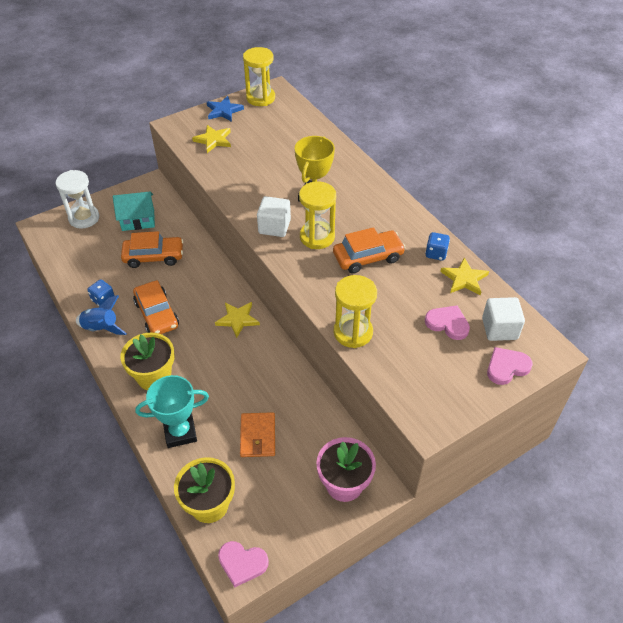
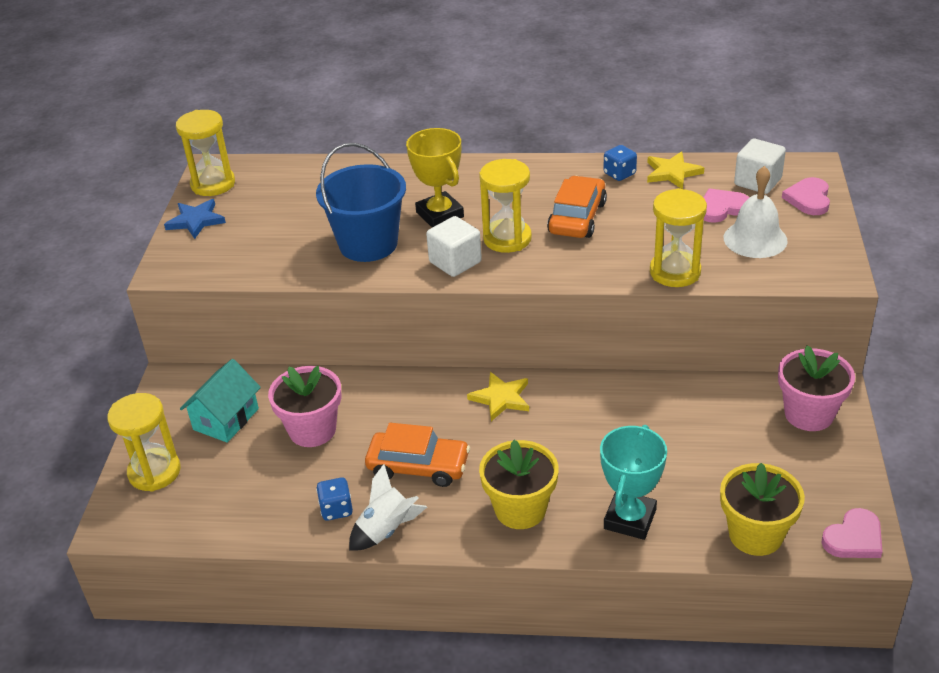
camera: 50 degrees left, 10 degrees down
(84, 218) = (154, 472): white hourglass -> yellow hourglass
(101, 328) = (386, 530): blue rocket -> white rocket
(154, 256) = (312, 430): orange car -> pink flower pot
(213, 140) = (241, 249): yellow star -> none
(258, 436) = (691, 454): orange wallet -> none
(260, 183) = (368, 244): none -> blue bucket
(428, 358) = (755, 239): none -> white bell

